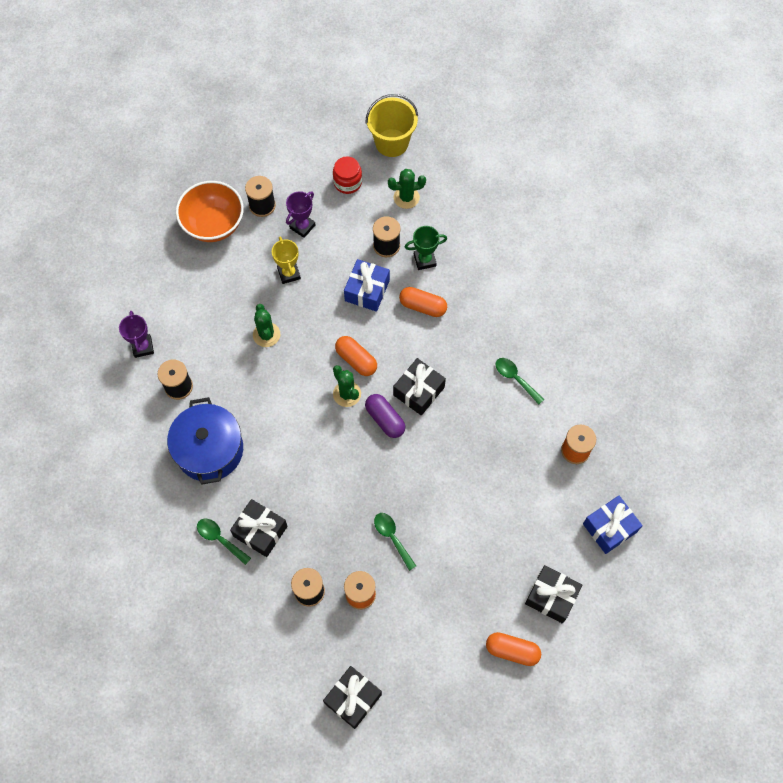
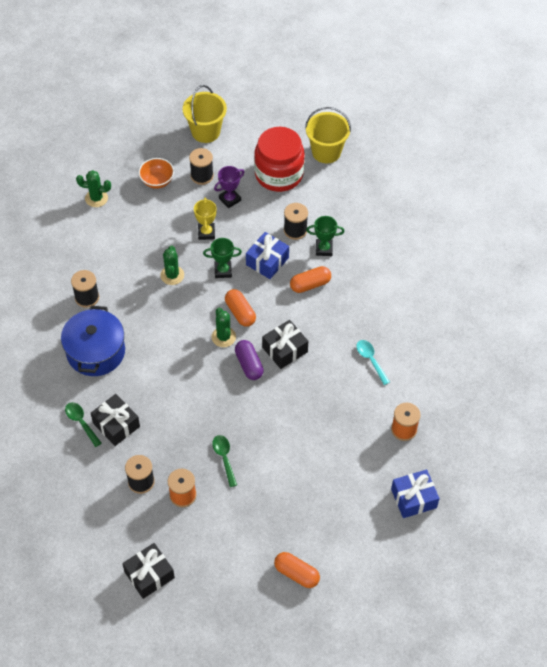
camera: 15 degrees right, 10 degrees down
(143, 347) = (68, 260): purple trophy -> none
(214, 224) = (157, 181): orange bowl -> orange bowl, size x0.62
(249, 150) = (205, 131): none -> yellow bucket
(321, 315) = (223, 271): none -> green trophy
(347, 182) = (279, 174): red jar -> red jar, size x1.97
(406, 197) = (324, 197): green cactus -> green cactus (96, 198)
(422, 306) = (310, 284): orange capsule -> orange capsule turned 60 degrees counterclockwise
(515, 379) = (370, 360): green spoon -> turquoise spoon
(551, 597) = (345, 540): black gift -> none

